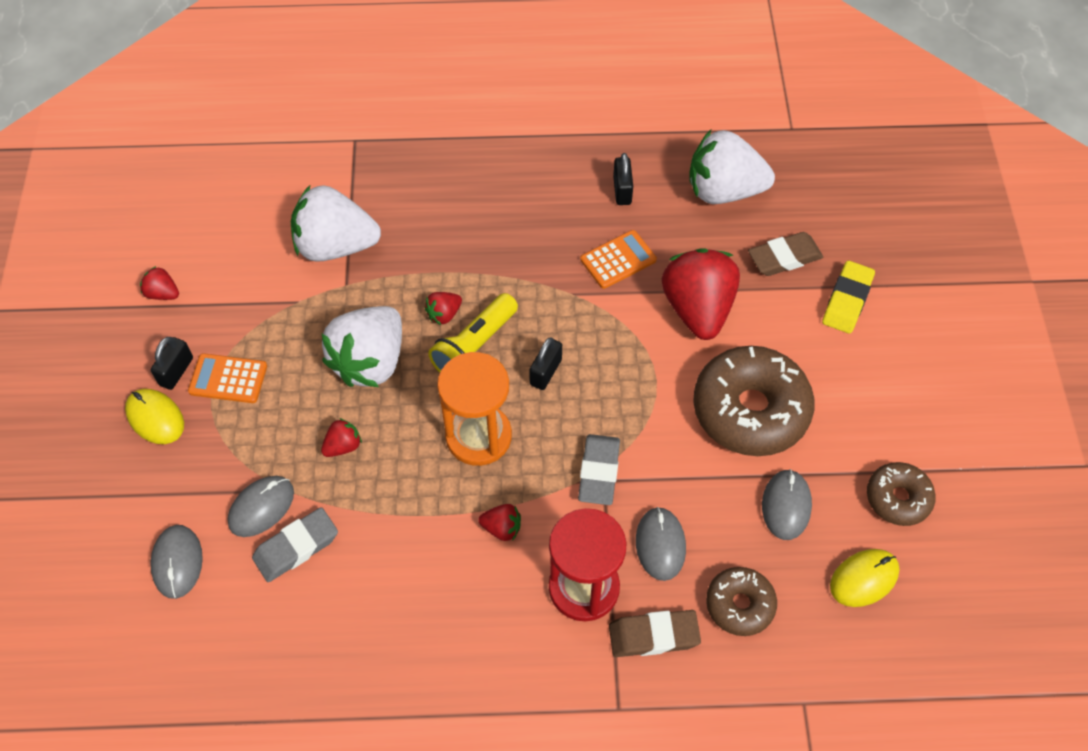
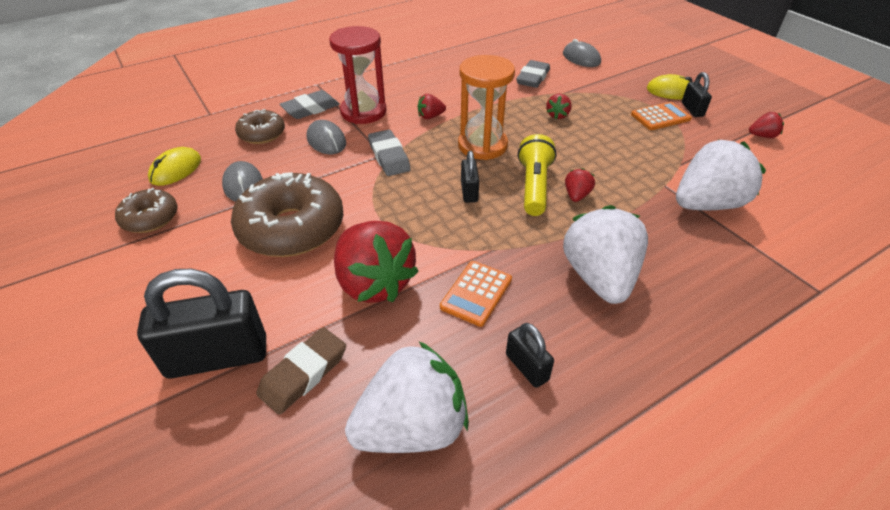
camera: 150 degrees right, 15 degrees down
(261, 507) = (568, 83): grey mouse -> none
(370, 362) = (592, 153): white strawberry -> white strawberry (599, 277)
(653, 636) = (311, 109): brown eraser -> grey eraser
(847, 300) = (217, 357): yellow eraser -> black padlock

